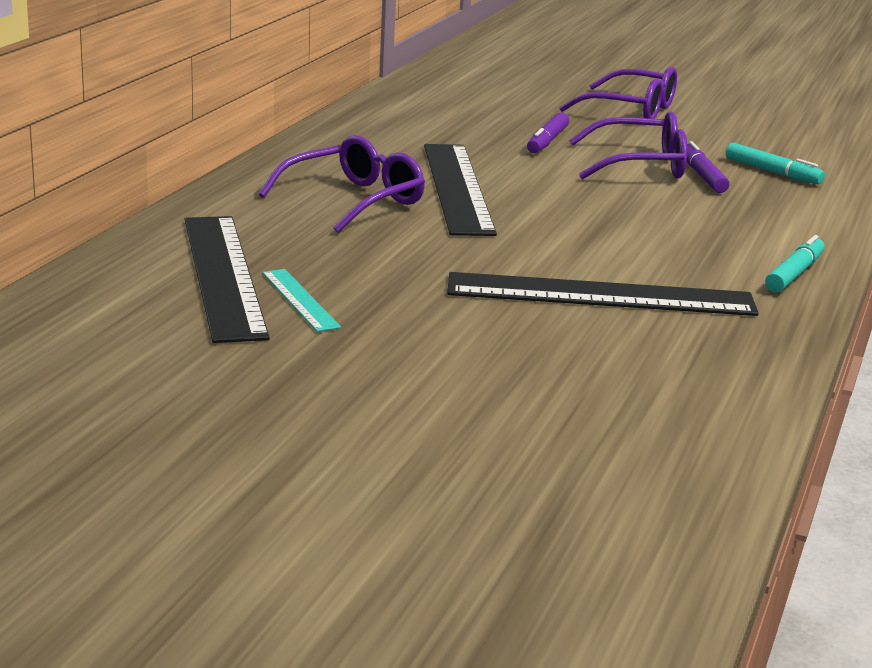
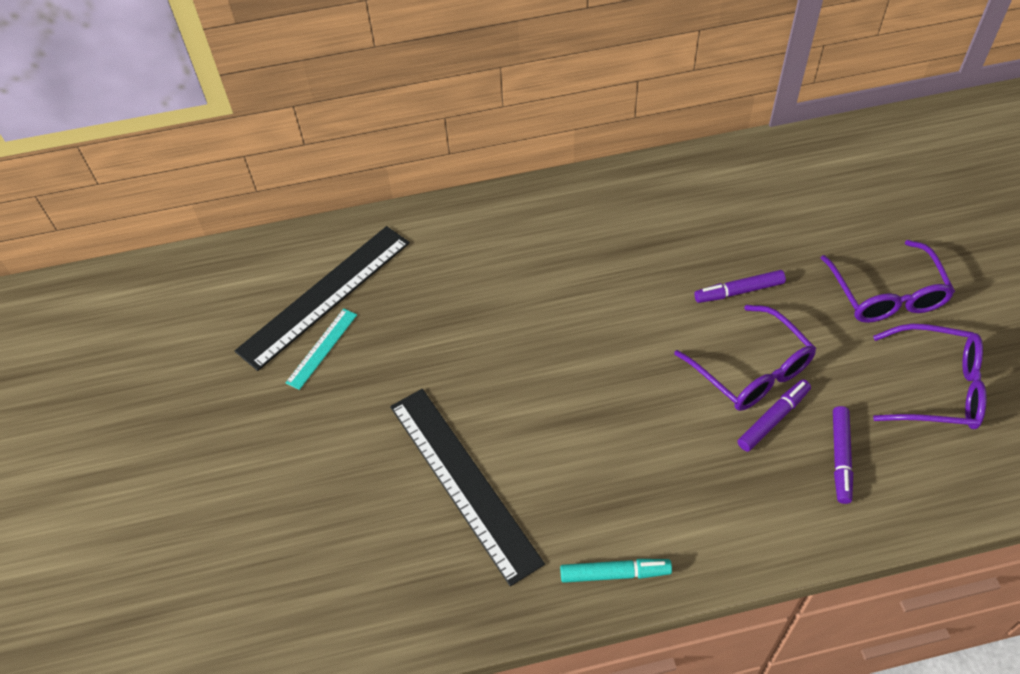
camera: 60 degrees right, 30 degrees up
(354, 200) = (499, 272): purple glasses -> purple glasses (936, 387)
(457, 188) = (580, 303): black ruler -> none
(772, 172) = (840, 458): turquoise marker -> purple marker

